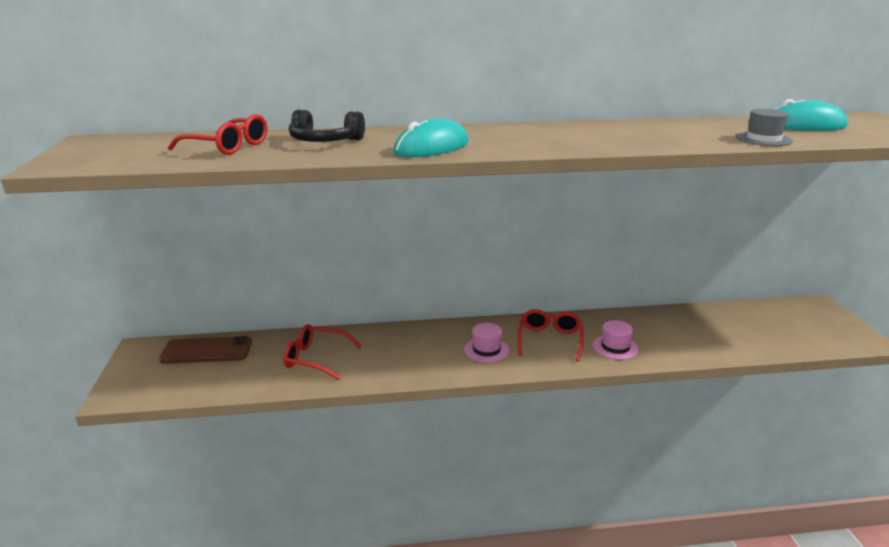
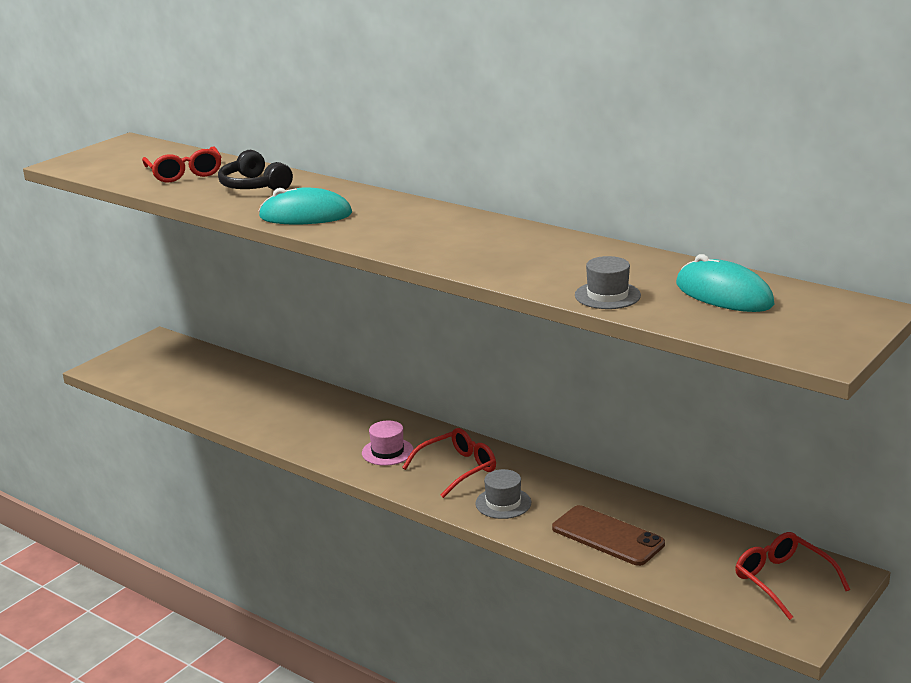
camera: 45 degrees right, 0 degrees up
(206, 351) = (193, 360): brown phone -> brown phone (607, 536)
(315, 358) = (252, 399): red glasses -> red glasses (782, 580)
(615, 347) = (503, 503): pink hat -> grey hat

